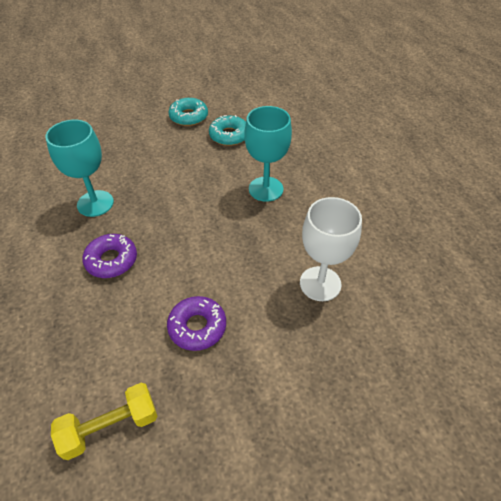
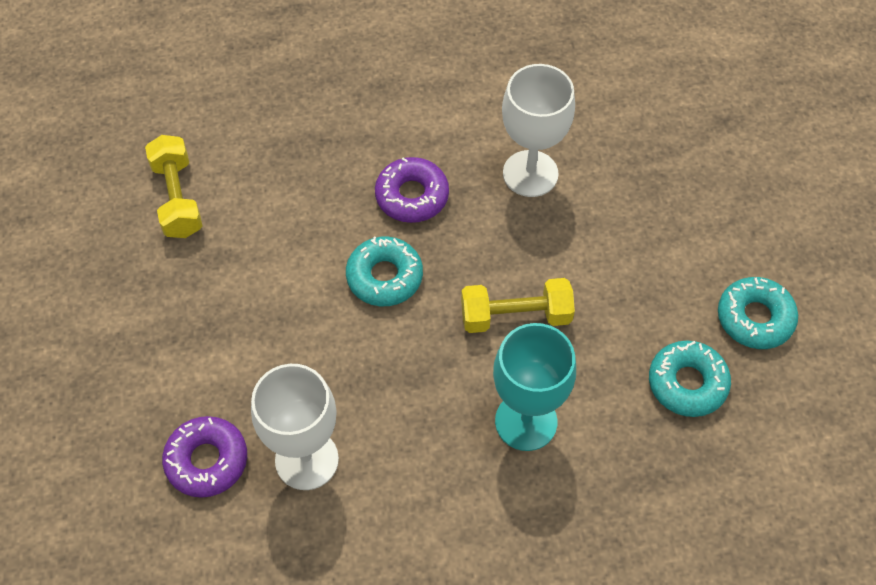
camera: 100 degrees right, 10 degrees up
(95, 203) = (530, 173): turquoise goblet -> white goblet
(179, 265) = (384, 277): none -> turquoise donut
(197, 327) = (277, 291): purple donut -> purple donut (207, 460)
(200, 199) = (515, 316): none -> yellow dumbbell

